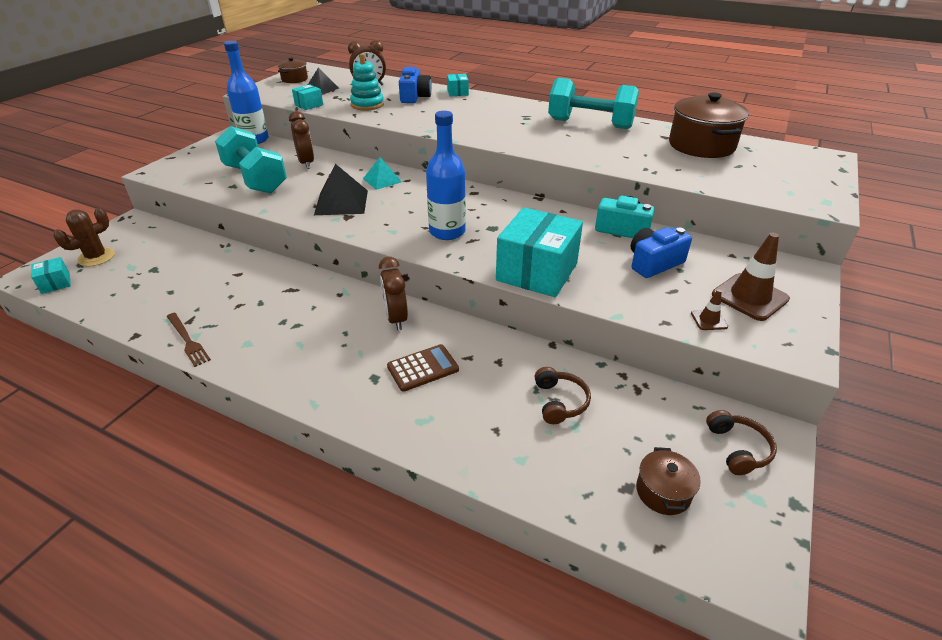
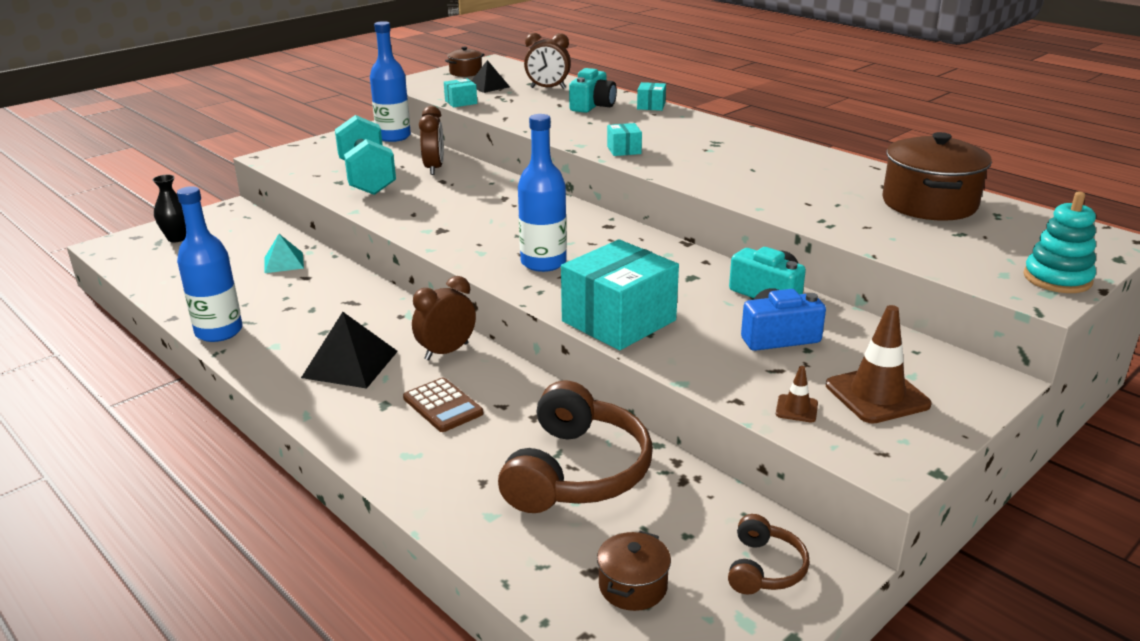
camera: 20 degrees right, 10 degrees down
(56, 283) = (127, 256): turquoise box -> turquoise box (624, 150)
(96, 257) = (177, 238): brown cactus -> black vase
(187, 340) = (219, 332): brown fork -> blue bottle
(341, 202) = (445, 214): black pyramid -> black pyramid (350, 364)
(367, 104) = (528, 109): turquoise stacking toy -> turquoise stacking toy (1057, 279)
(382, 180) = (508, 197): turquoise pyramid -> turquoise pyramid (284, 262)
(396, 318) = (446, 351): brown clock -> brown clock turned 45 degrees clockwise
(414, 97) = (592, 106): blue camera -> turquoise camera
(423, 368) = (443, 406): brown calculator -> brown calculator turned 60 degrees clockwise
(560, 402) = (576, 471): brown headphones -> brown headphones, size x2.02
(590, 124) = (794, 160): turquoise dumbbell -> none

